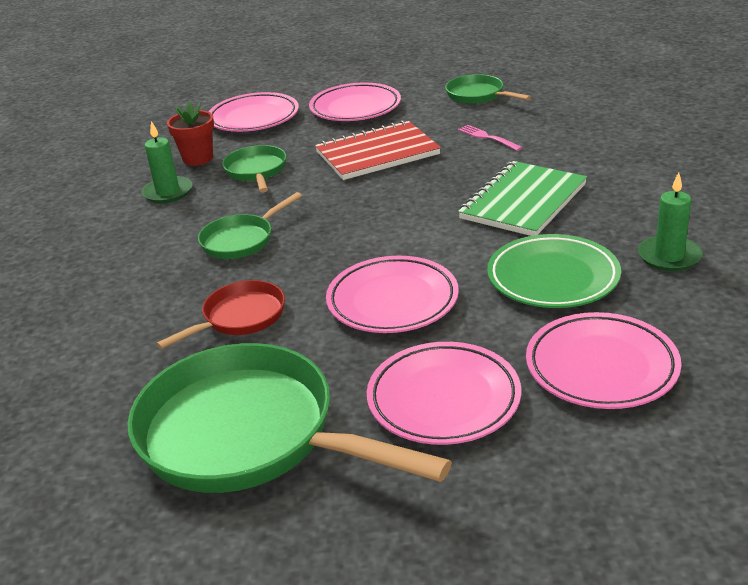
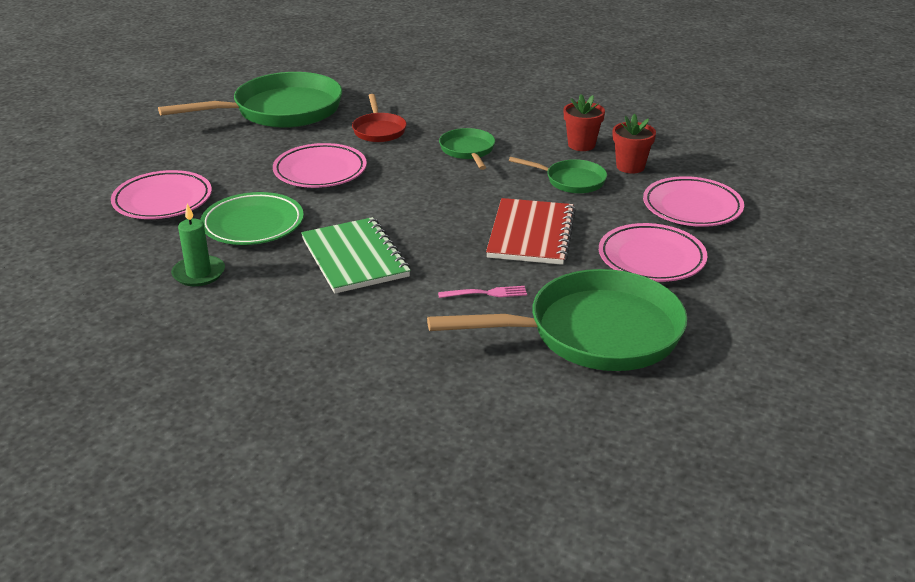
camera: 120 degrees right, 0 degrees up
(168, 192) = (581, 145): green candle -> red flower pot
(443, 399) = (220, 155): pink plate -> none
(478, 95) = (594, 333): green pan -> green pan, size x2.04

